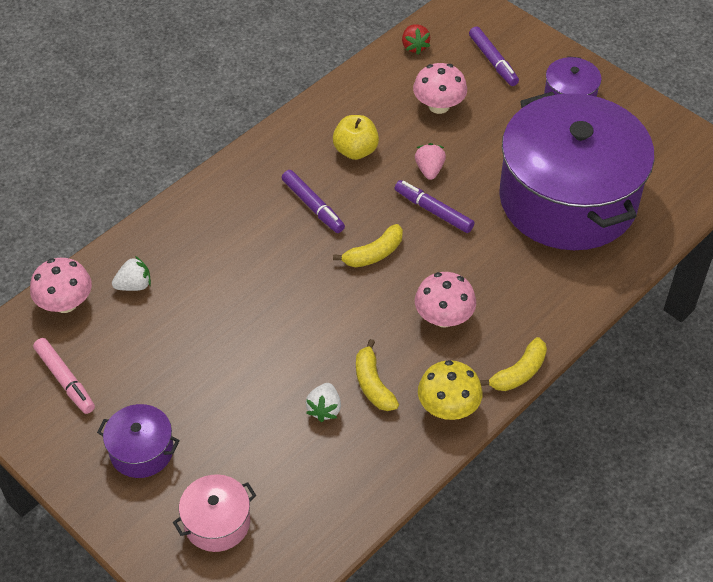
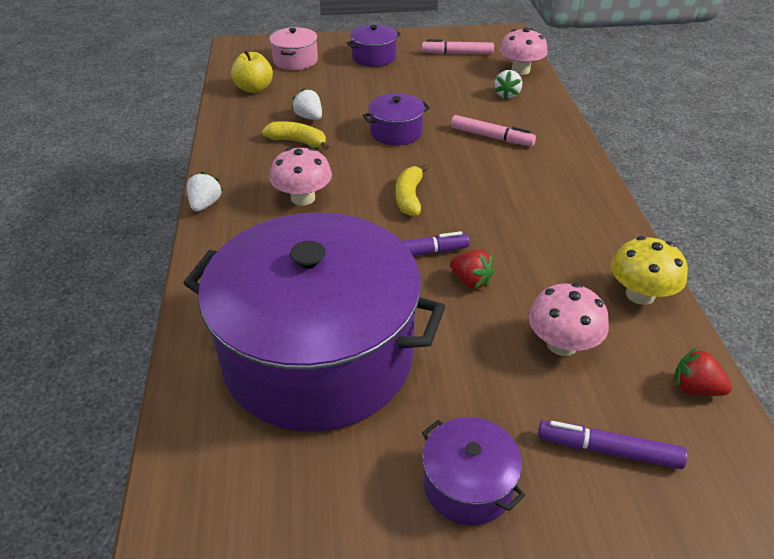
camera: 130 degrees right, 10 degrees down
(229, 254) = (491, 137): none -> pink marker
(286, 324) = (396, 132): none -> purple pot
(313, 206) = (499, 193): purple marker -> none
(355, 151) = (546, 249): yellow apple -> yellow apple (254, 89)
(429, 170) = (470, 281): pink strawberry -> red strawberry
(448, 407) = (233, 160): yellow mushroom -> yellow mushroom (640, 294)
(518, 373) = (205, 204): yellow banana -> white strawberry

